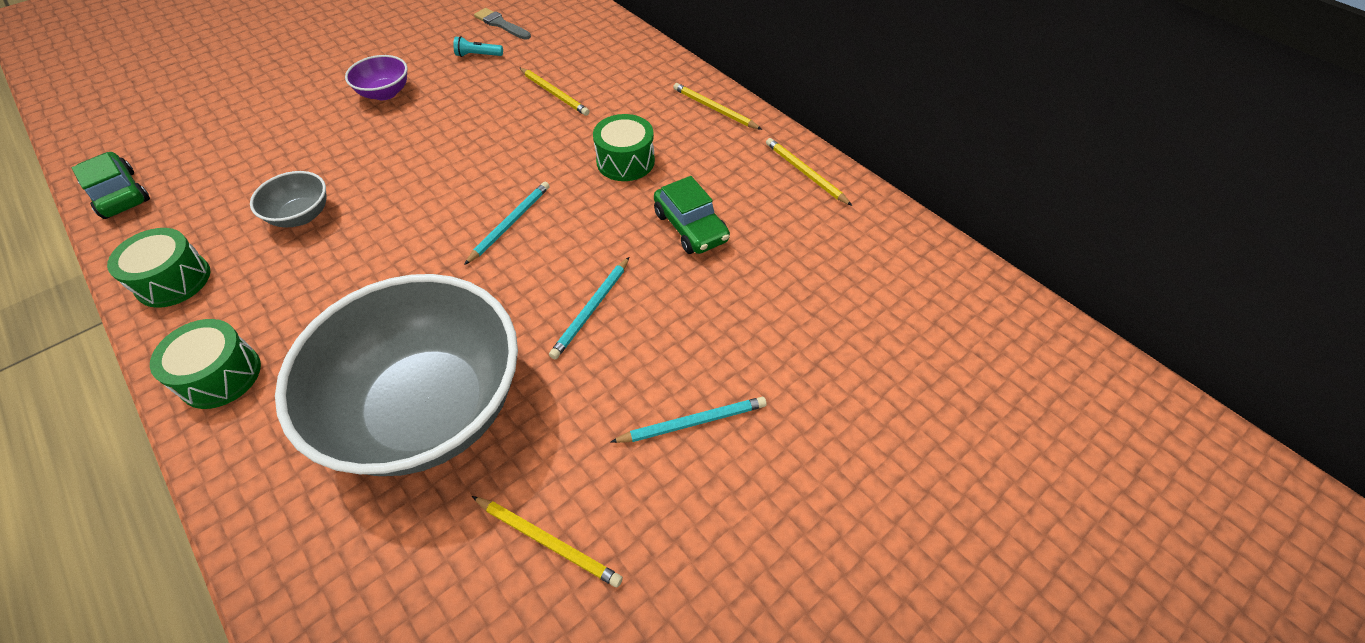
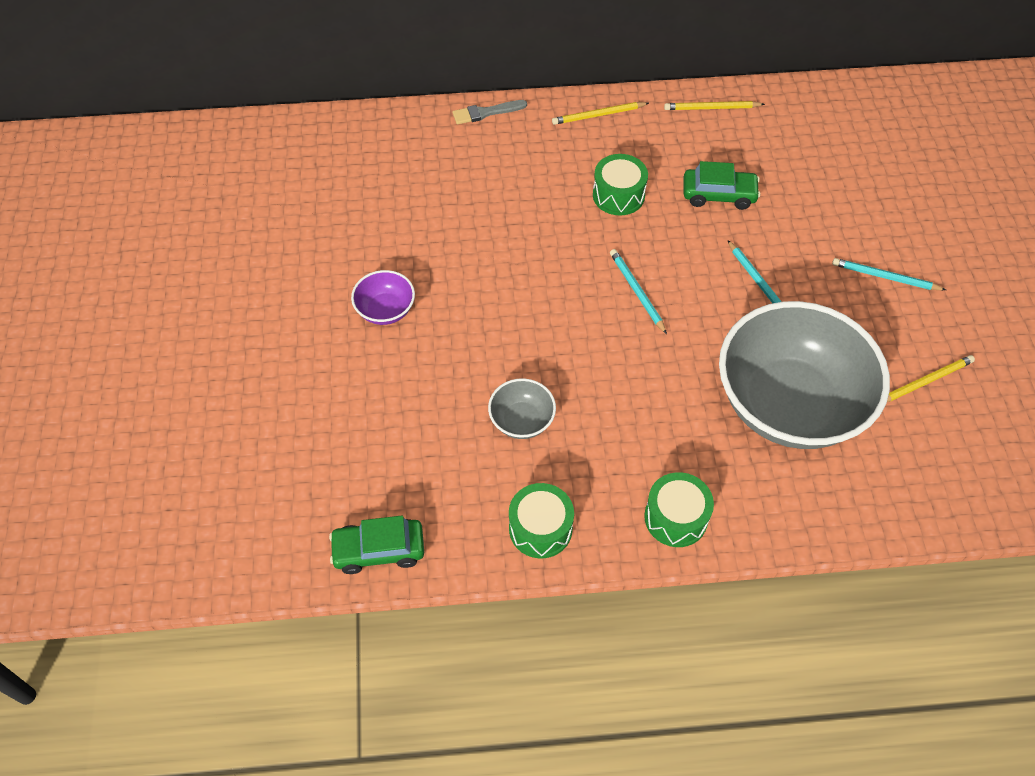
camera: 55 degrees left, 5 degrees up
(478, 55) = (384, 224): turquoise flashlight -> none
(501, 24) = (346, 188): grey brush -> grey brush (486, 112)
(554, 93) = (491, 198): yellow pencil -> none
(693, 422) = (885, 277): turquoise pencil -> turquoise pencil turned 90 degrees counterclockwise

